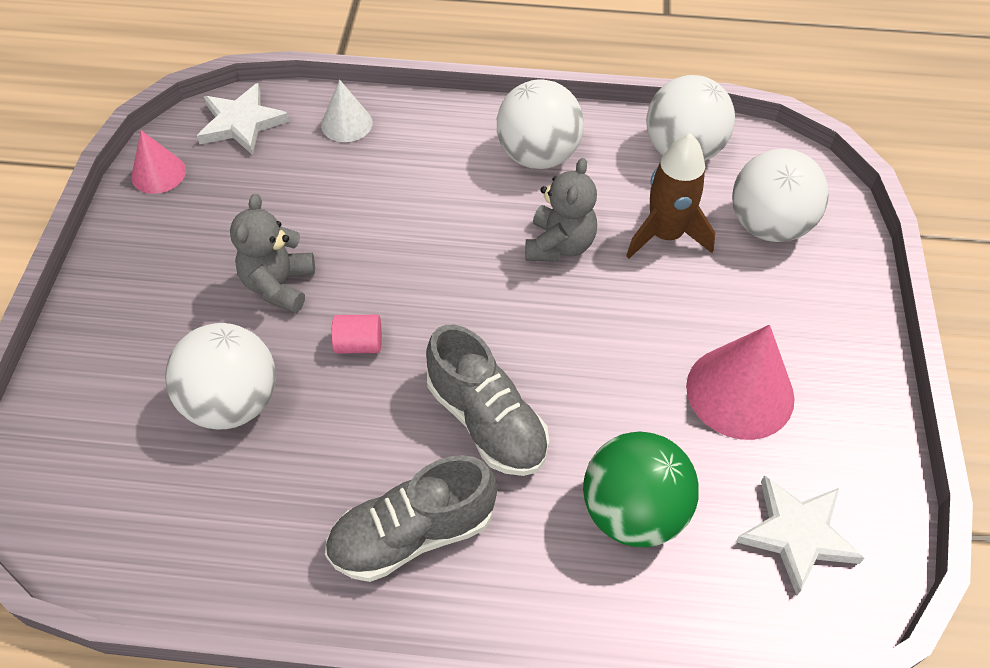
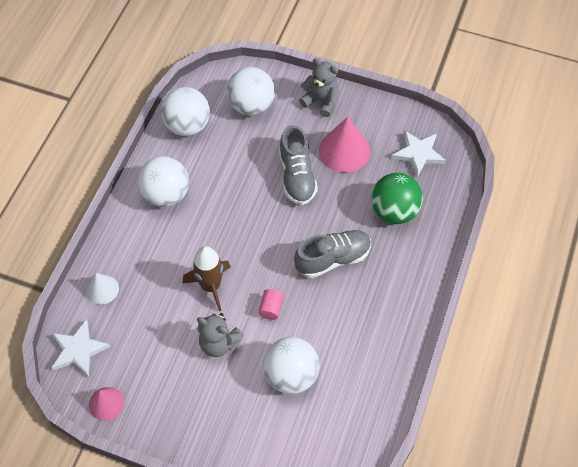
camera: 75 degrees left, 5 degrees up
(412, 534) = (385, 303): grey shoe -> grey shoe (297, 176)
(559, 245) = (234, 200): grey teddy bear -> grey teddy bear (321, 101)
(665, 235) = (243, 151): brown rocket -> brown rocket (210, 286)

